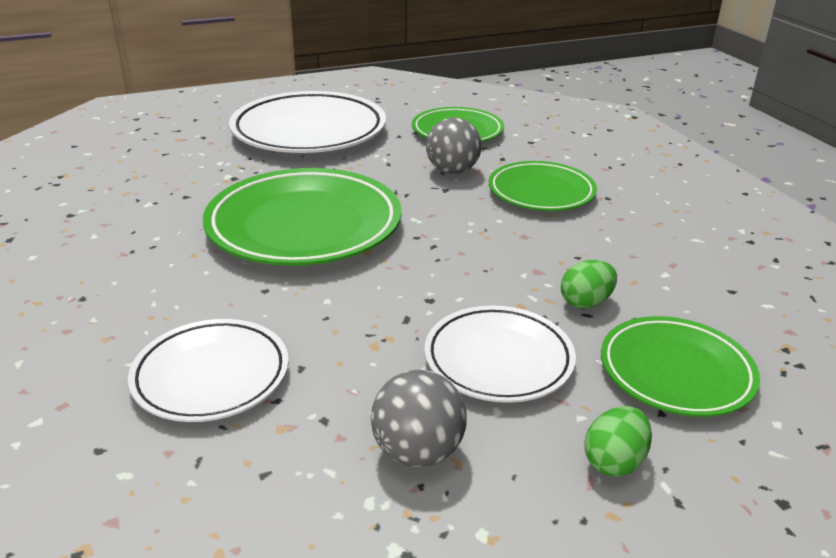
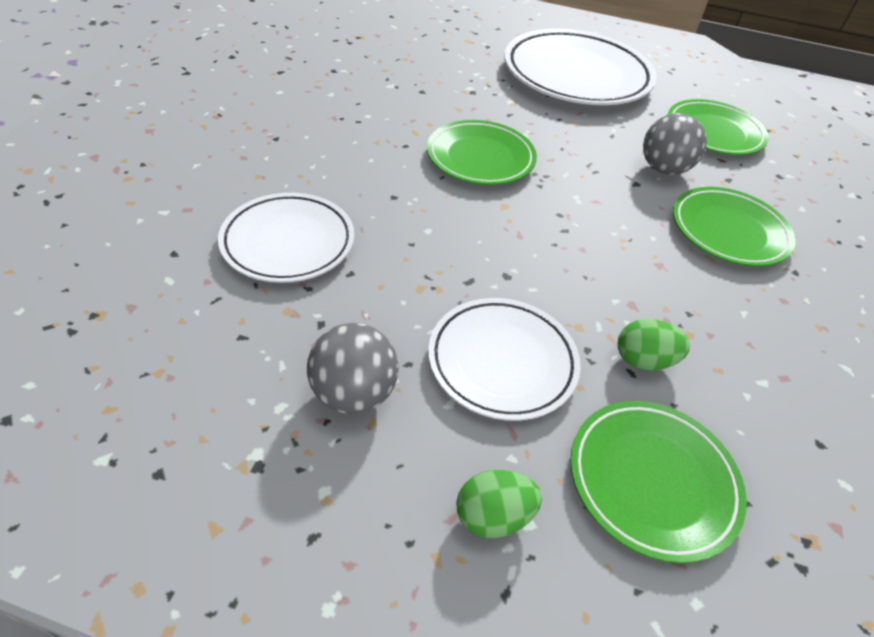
camera: 35 degrees right, 15 degrees up
(304, 225) = (480, 158): green plate -> green plate, size x0.60

